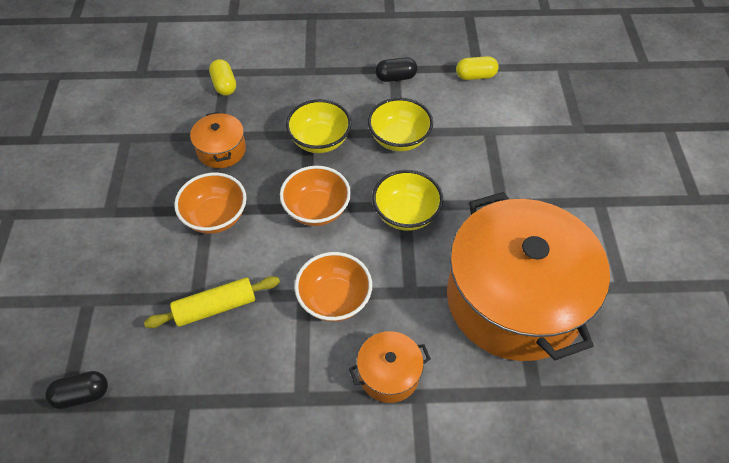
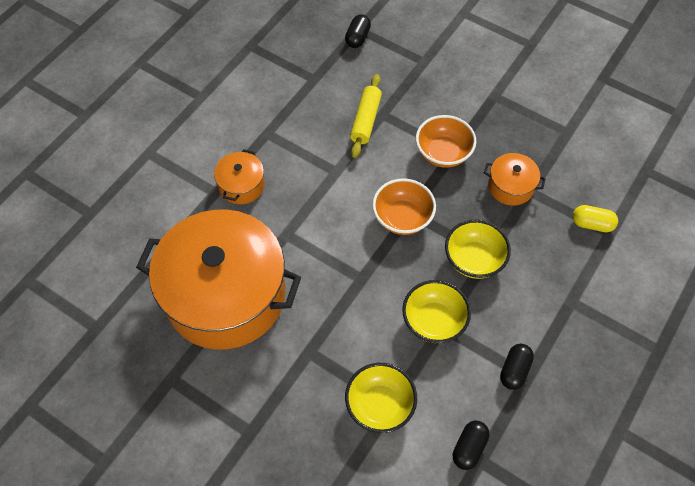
camera: 125 degrees right, 5 degrees up
(334, 299) = (318, 186): orange bowl -> none
(406, 214) = (352, 275): yellow bowl -> yellow bowl (380, 405)
(475, 76) = (469, 448): yellow capsule -> black capsule

